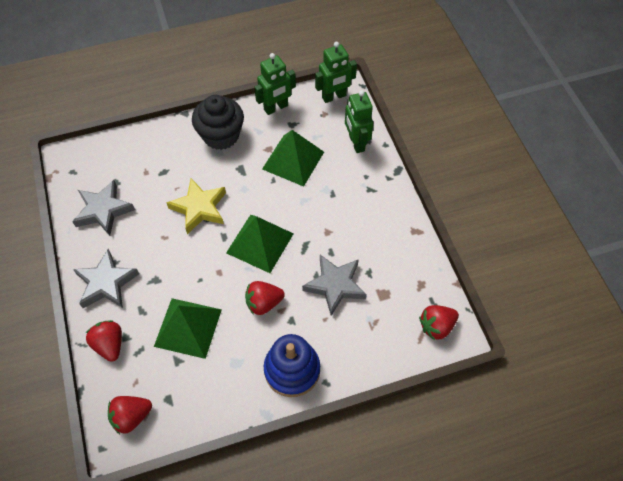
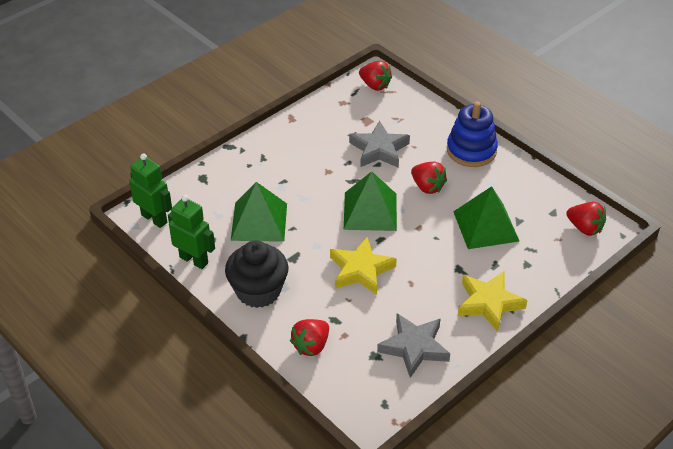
camera: 115 degrees left, 15 degrees down
(106, 283) = (489, 303): grey star -> yellow star
(110, 344) = (541, 271): red strawberry -> red strawberry (311, 346)
(356, 143) = (211, 183): green robot -> none

